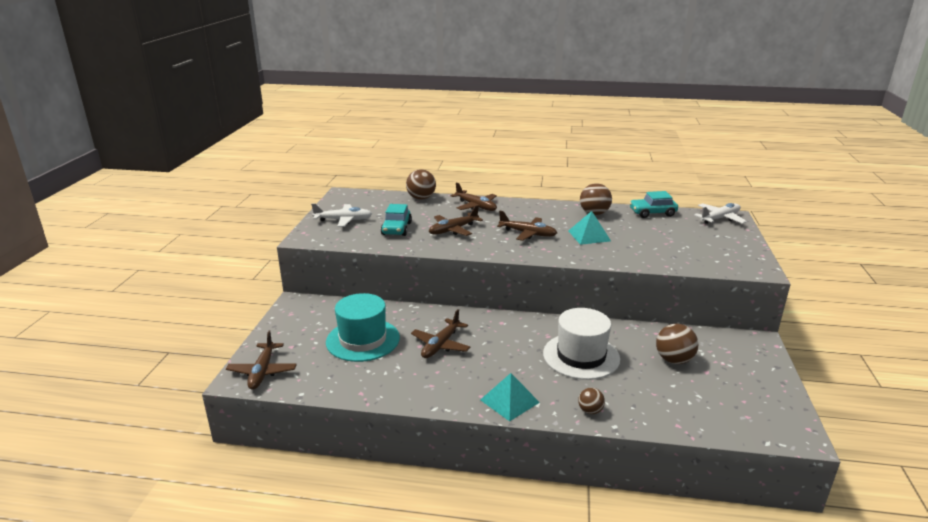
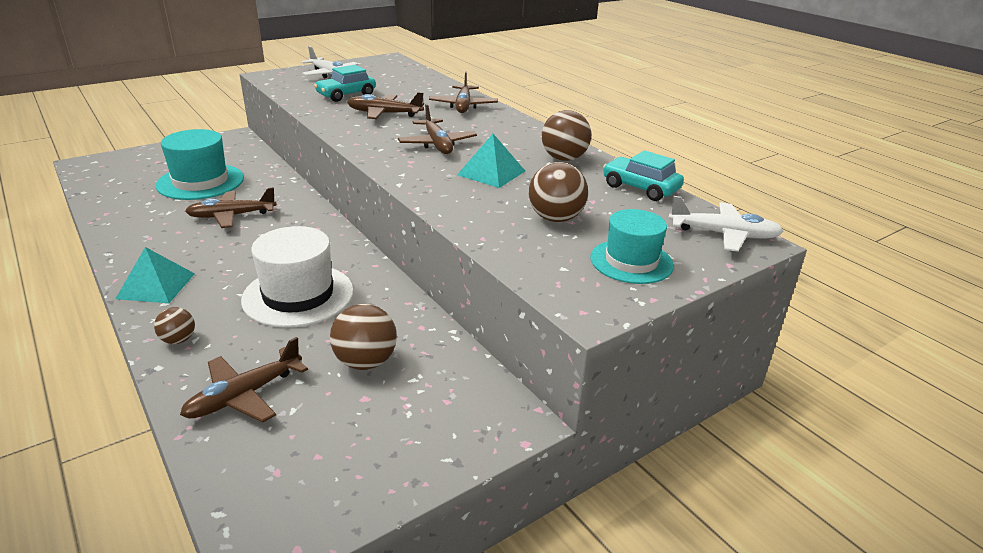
camera: 45 degrees right, 5 degrees up
(262, 371) = (105, 166): brown plane -> brown plane (244, 395)
(421, 198) = (437, 83): brown ball -> brown ball (555, 218)
(725, 245) = (631, 261): none -> turquoise hat

